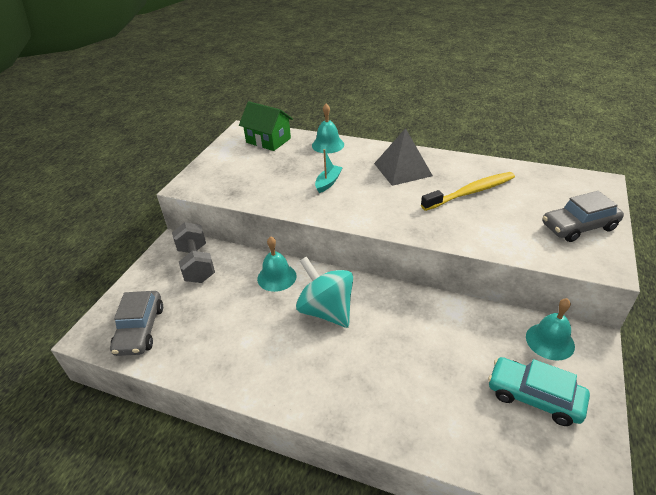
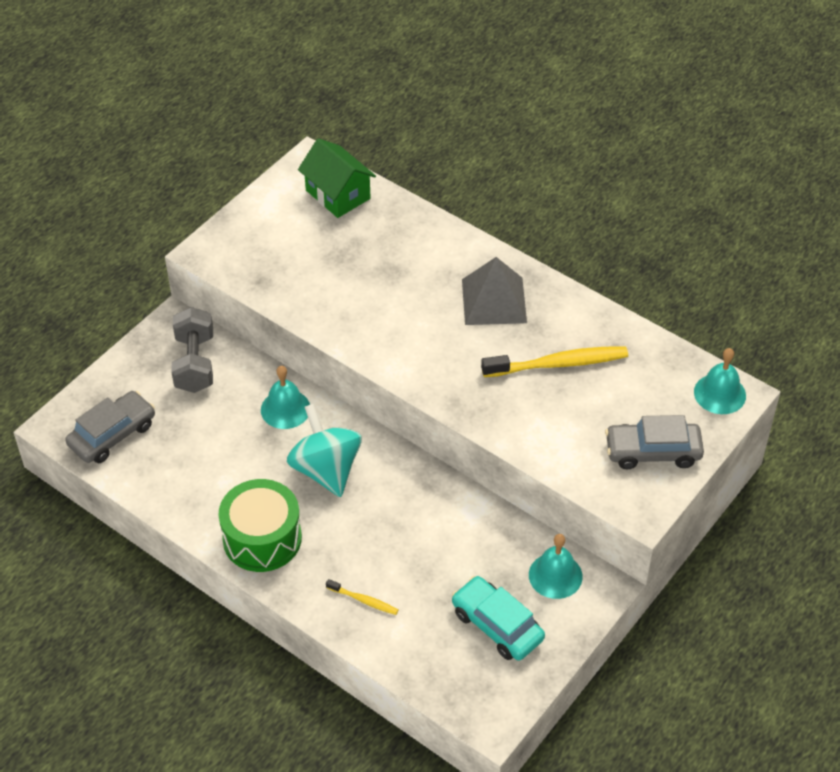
camera: 15 degrees right, 10 degrees up
(140, 329) = (112, 434): grey car -> grey car turned 150 degrees counterclockwise
(296, 379) = (262, 538): none -> green drum
(328, 145) = (416, 226): turquoise bell -> turquoise bell (719, 393)
(328, 182) = (386, 297): turquoise boat -> none
(409, 409) = (364, 600): none -> yellow toothbrush

